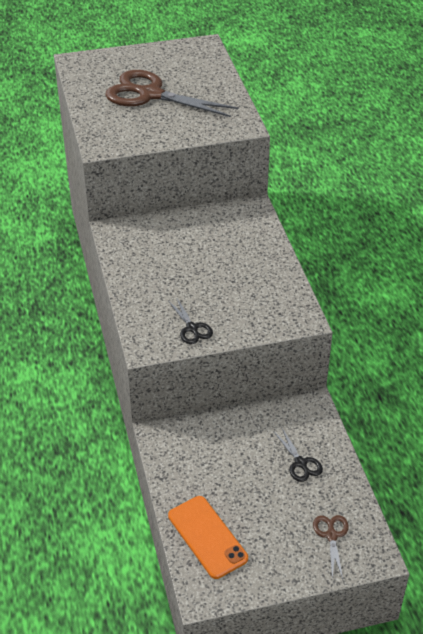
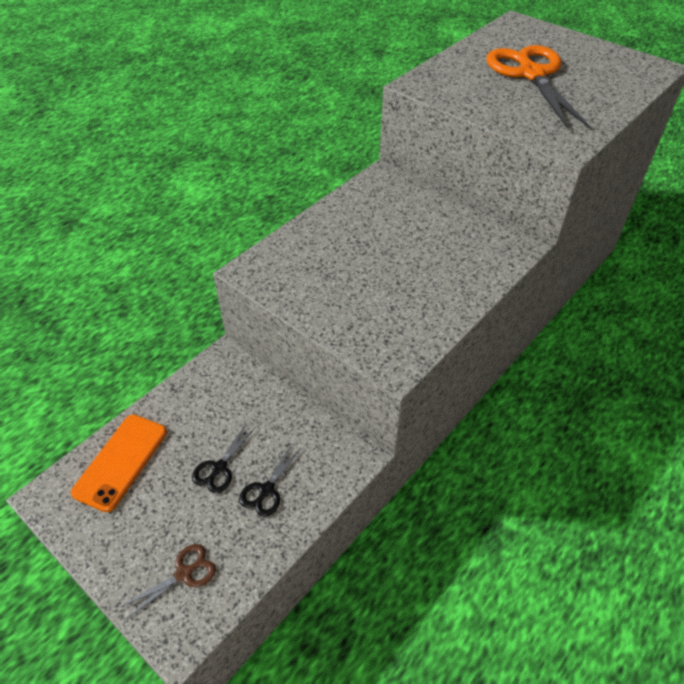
camera: 55 degrees right, 5 degrees up
(150, 94) = (531, 74): brown scissors -> orange scissors
(192, 328) = (302, 287): black scissors -> black scissors (219, 468)

